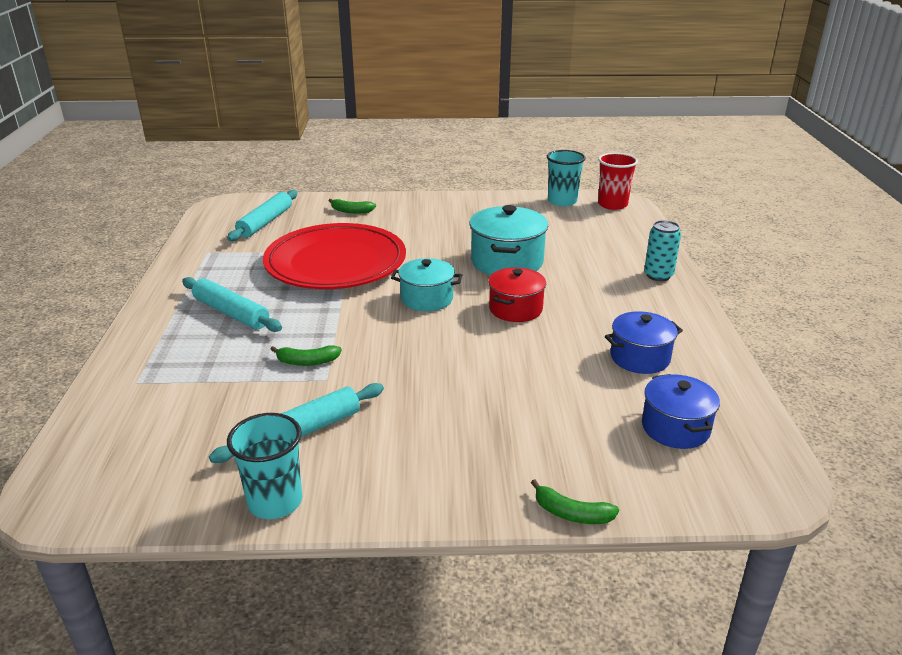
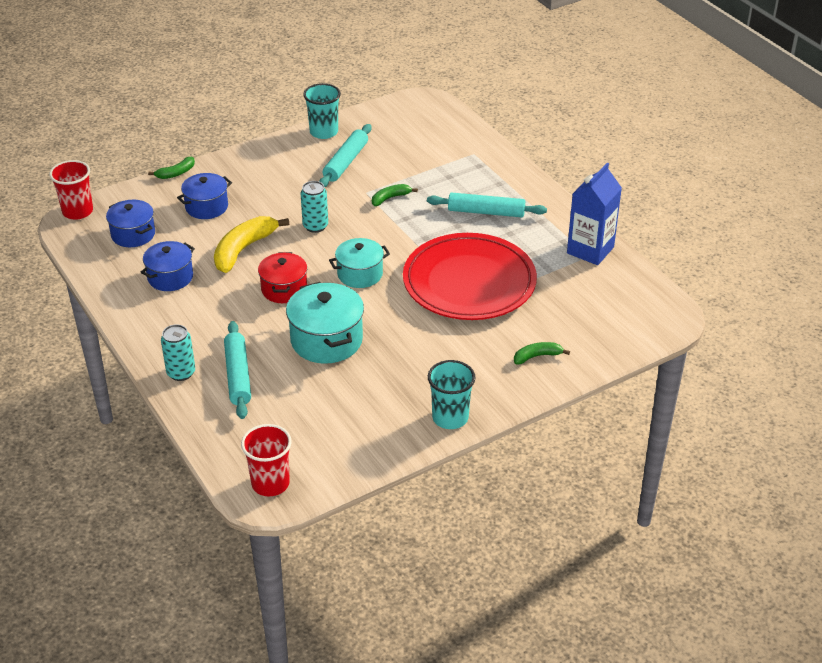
camera: 150 degrees right, 10 degrees up
(198, 255) = (590, 250): none -> blue carton
(265, 222) = (594, 308): turquoise rolling pin -> turquoise rolling pin (238, 375)
(427, 359) = (315, 226): none -> turquoise can
(534, 360) = (243, 249): none -> yellow banana
(550, 433) = (206, 207): none -> blue pot
(562, 201) = (332, 466): turquoise cup -> turquoise cup (450, 418)
(571, 513) = (176, 173): green banana -> green banana turned 150 degrees clockwise
(762, 498) = (77, 211): none -> red cup

